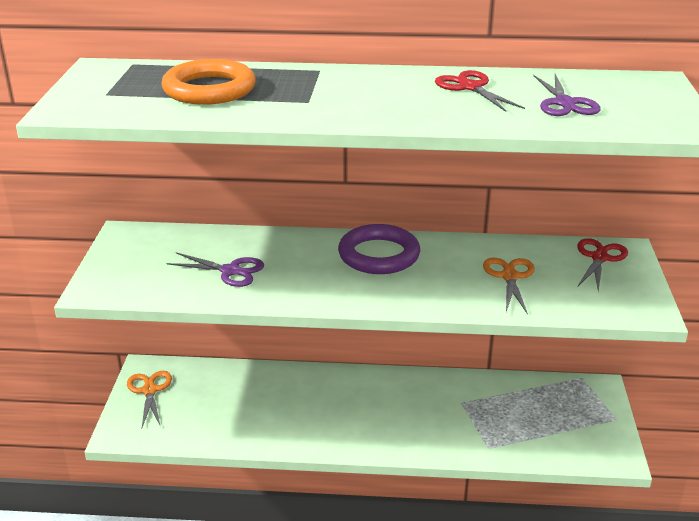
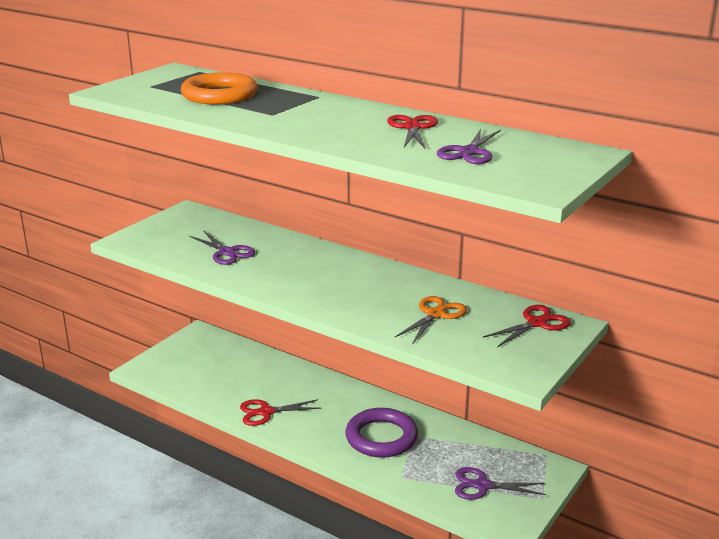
camera: 30 degrees right, 5 degrees down
(150, 390) = (187, 348): orange scissors -> none
(302, 431) = (266, 412): none -> red scissors
(379, 255) = (349, 271): purple ring -> purple ring (381, 437)
(561, 427) = (482, 486): none -> purple scissors

